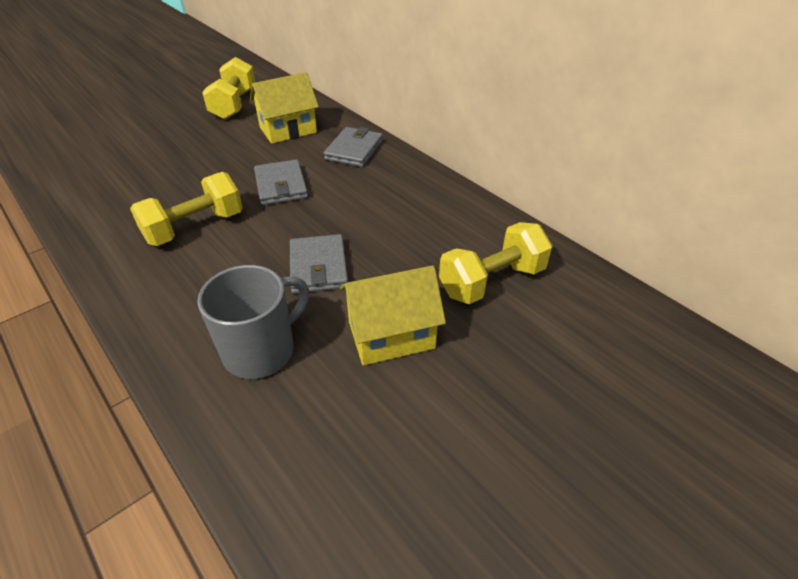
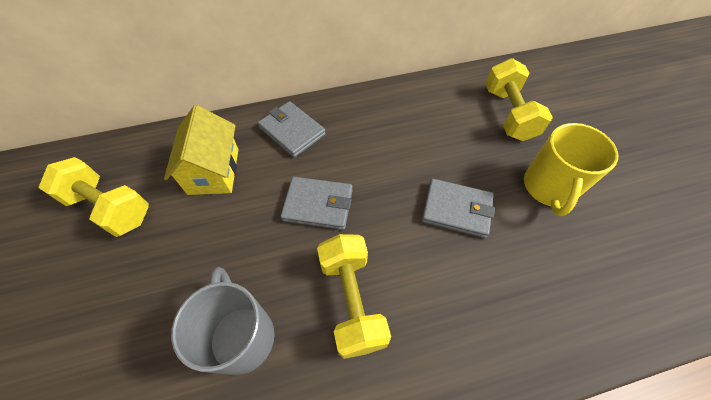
camera: 65 degrees left, 15 degrees up
(261, 350) = (548, 278): grey mug -> grey mug (242, 336)
(391, 335) = (548, 188): yellow house -> yellow mug

